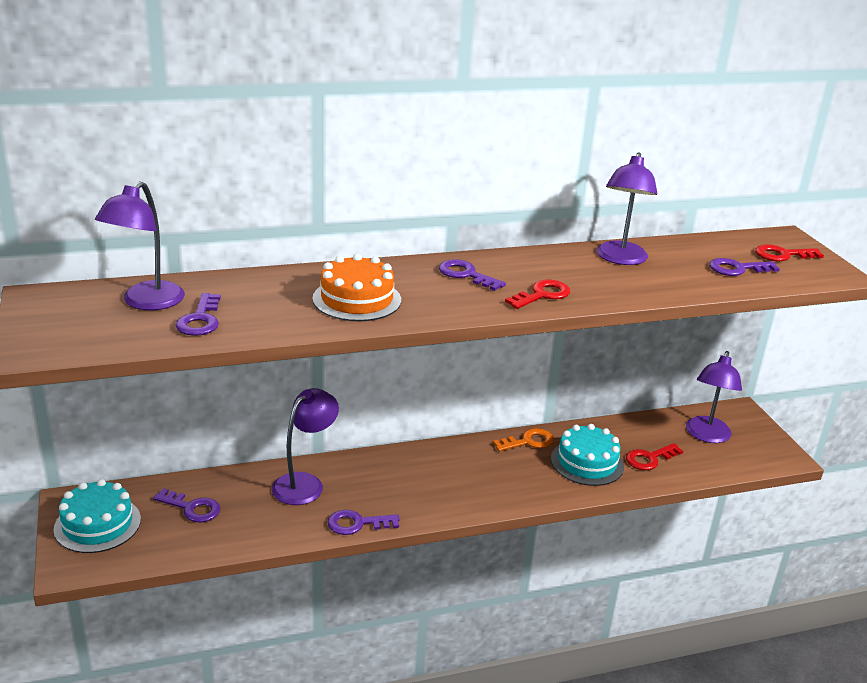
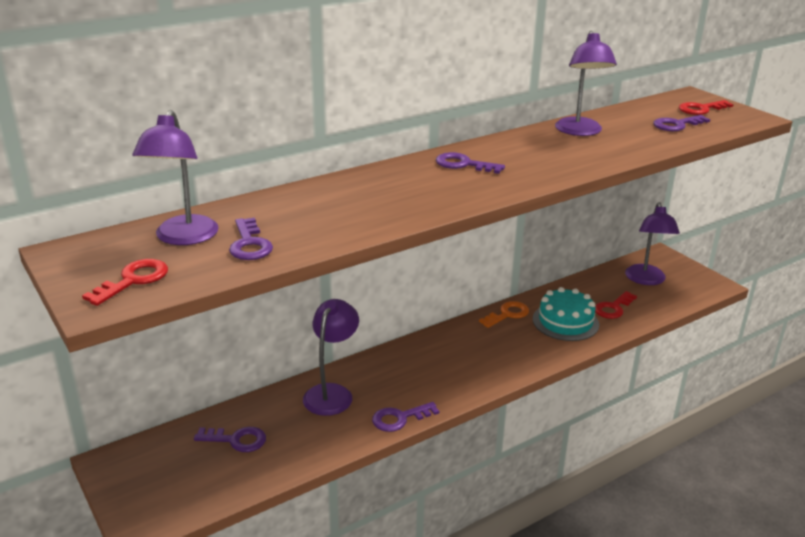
camera: 15 degrees left, 0 degrees up
(97, 524) = (149, 477): turquoise cake -> none
(357, 299) = (384, 201): orange cake -> none
(542, 295) = (540, 170): red key -> red key (133, 280)

